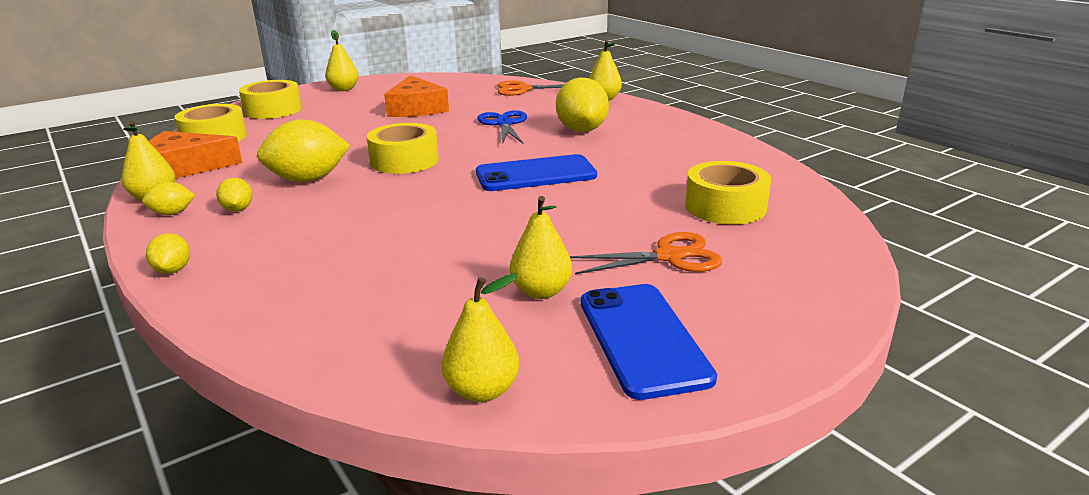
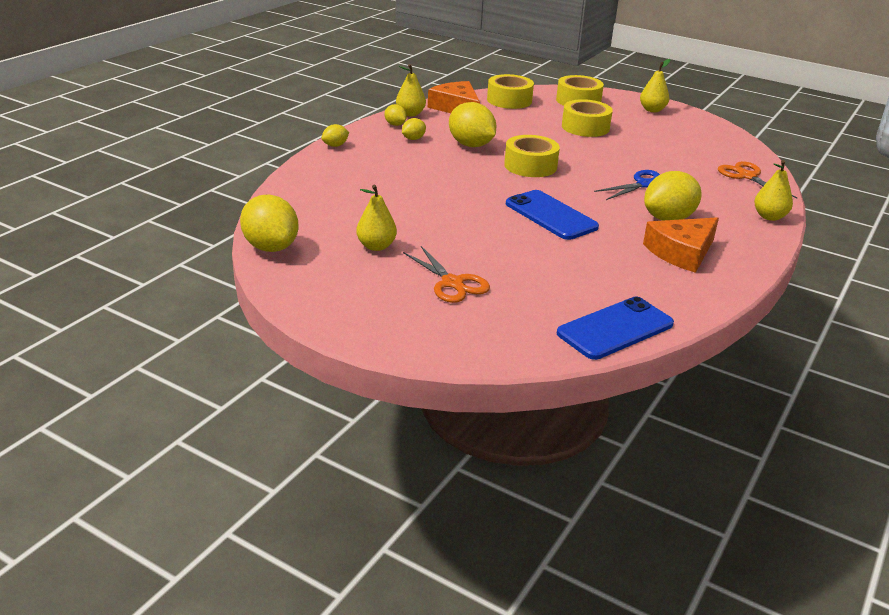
camera: 65 degrees right, 5 degrees up
(416, 108) = (641, 145): orange cheese -> orange cheese (682, 252)
(482, 390) = (271, 247): yellow pear -> yellow lemon
(642, 339) = (342, 284): blue phone -> blue phone (615, 329)
(725, 207) = (558, 299): yellow tape -> yellow tape (585, 127)

